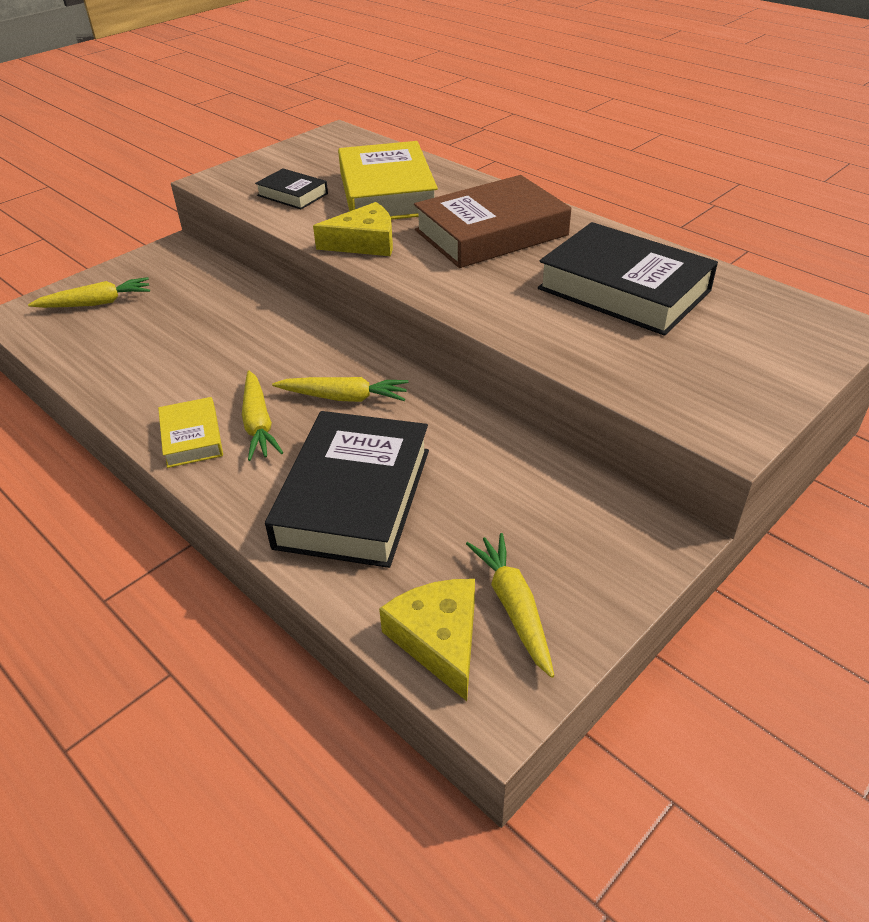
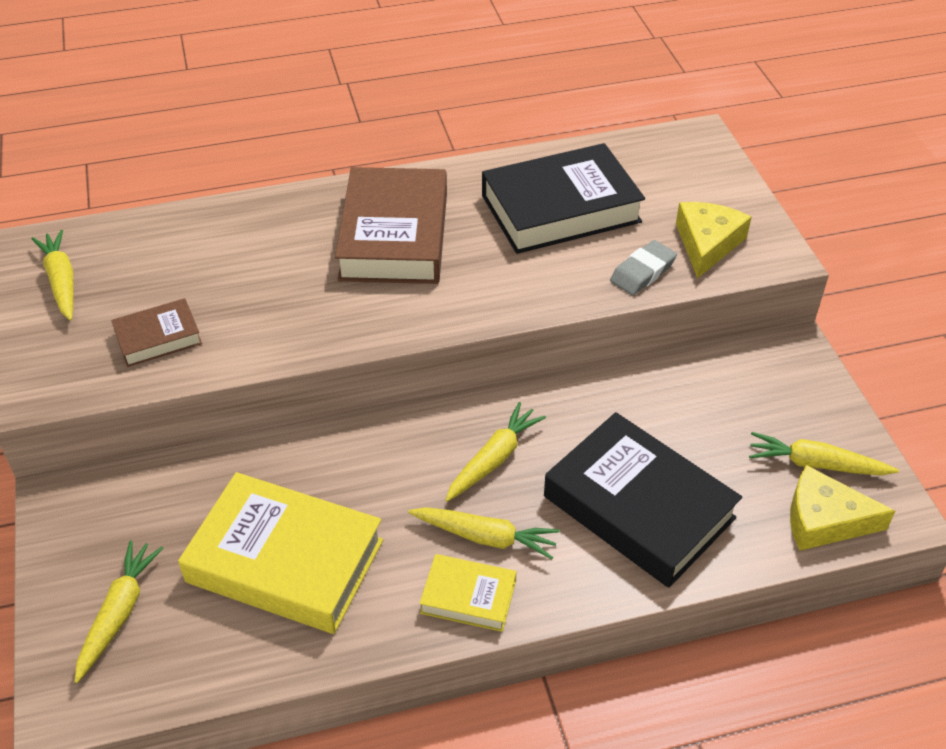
camera: 60 degrees left, 5 degrees up
(292, 194) = (158, 338): black book -> brown book
(313, 150) = (61, 281): none -> yellow carrot
(364, 243) = (327, 325): yellow cheese -> yellow cheese (707, 244)
(387, 193) = (237, 267): yellow book -> yellow book (285, 561)
(596, 359) = (643, 272): none -> grey eraser

